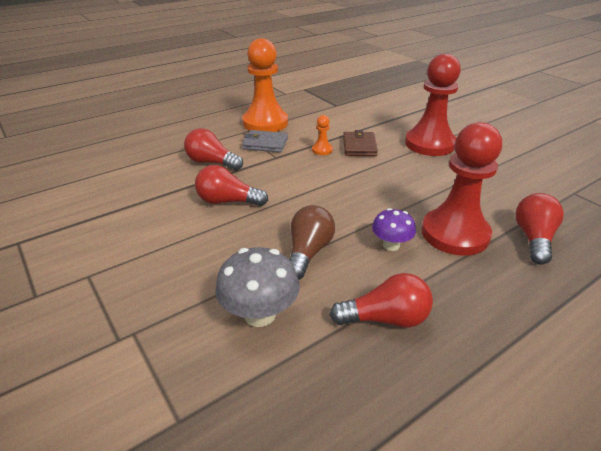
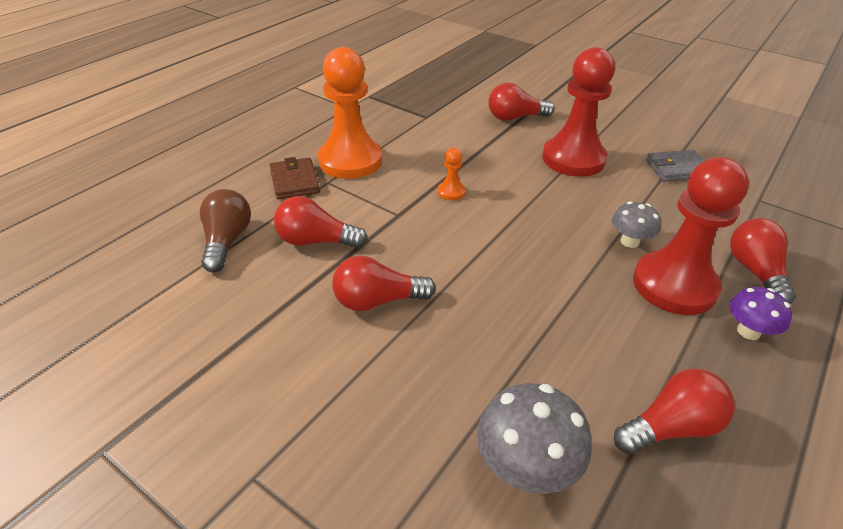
camera: 20 degrees left, 5 degrees up
(265, 144) = (371, 195): grey wallet -> grey wallet (677, 169)
(308, 252) = (528, 356): brown light bulb -> brown light bulb (226, 241)
(359, 146) = (494, 178): brown wallet -> brown wallet (295, 181)
(391, 245) = (616, 319): purple mushroom -> purple mushroom (748, 331)
(402, 113) = (515, 117): none -> red light bulb
(438, 201) = (629, 241): none -> grey mushroom

